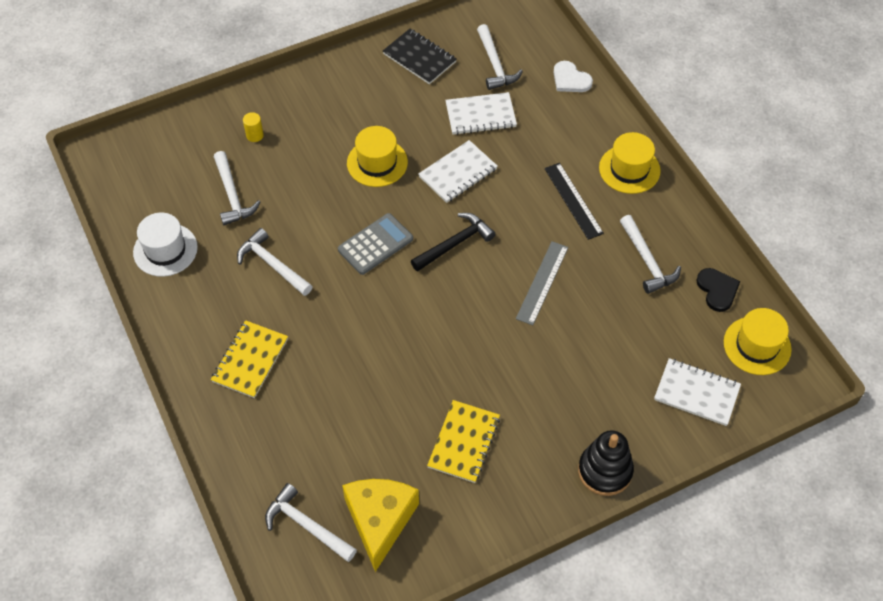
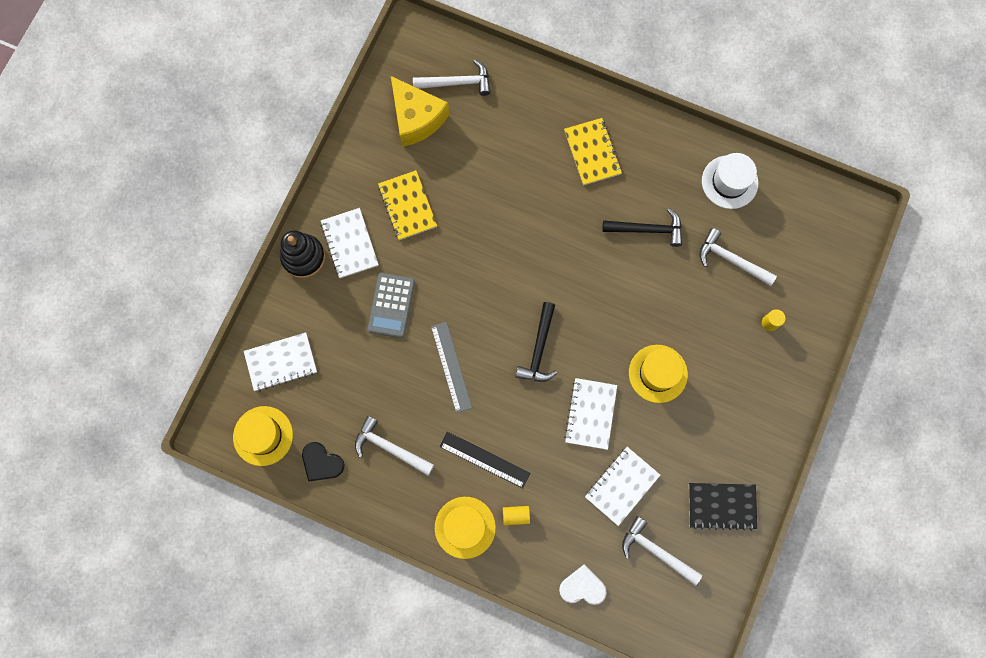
camera: 140 degrees right, 20 degrees up
(272, 265) = (647, 229): white hammer -> black hammer
(375, 244) = (593, 303): grey calculator -> grey calculator (391, 305)
(549, 449) = (350, 244): none -> white notebook
(581, 150) = (516, 515): none -> yellow cylinder

